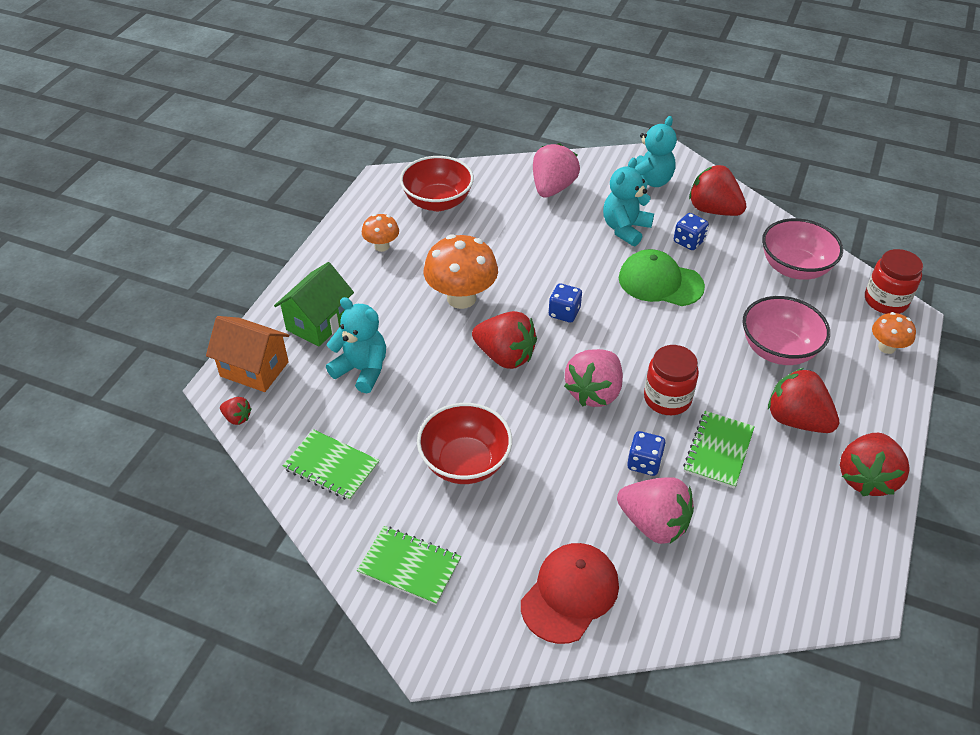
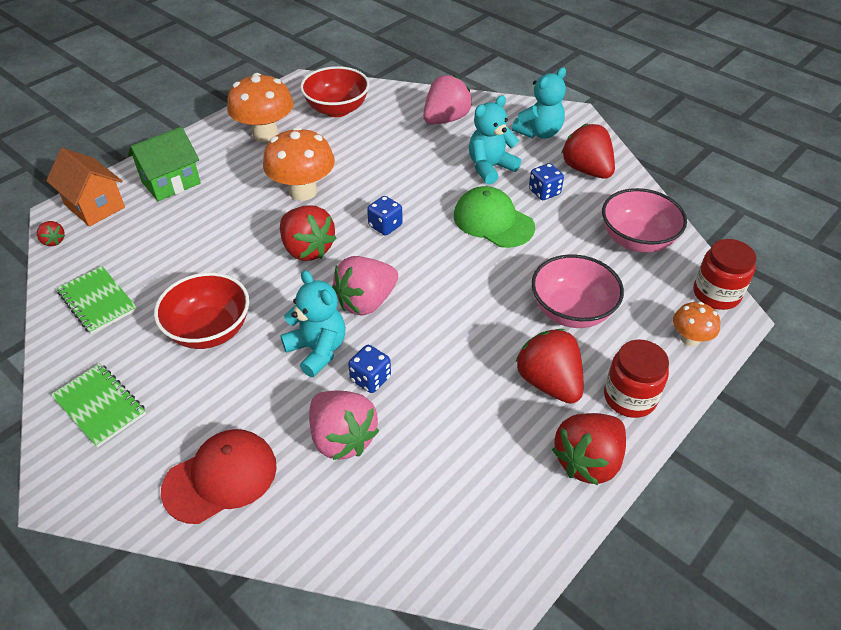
camera: 20 degrees right, 0 degrees up
(362, 370) = (178, 229): turquoise teddy bear -> turquoise teddy bear (317, 350)
(382, 246) = (265, 134): orange mushroom -> orange mushroom, size x1.85
(667, 398) = (431, 326): red jar -> red jar (629, 397)
(718, 451) = (450, 389): green notebook -> none

